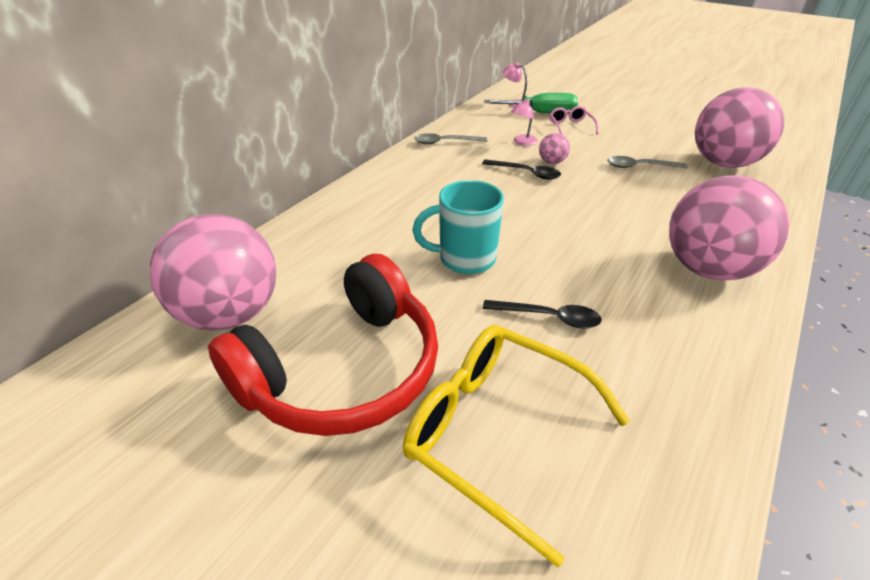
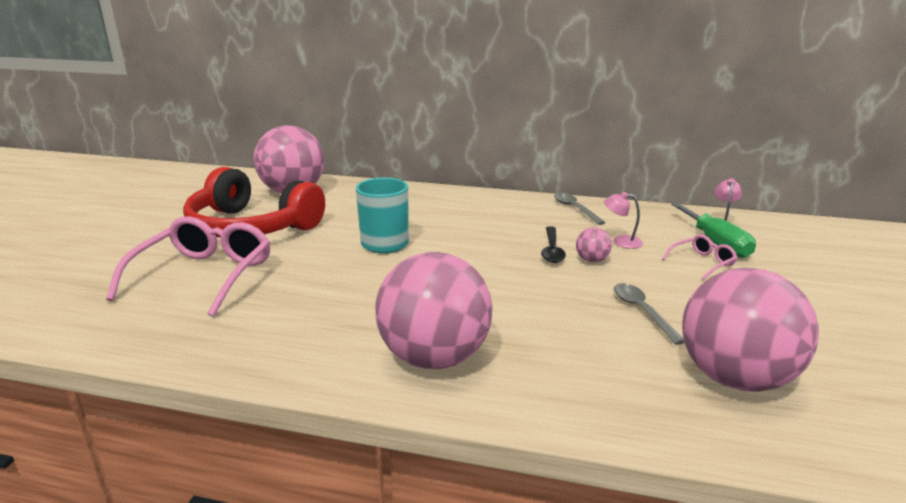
camera: 70 degrees right, 15 degrees down
(497, 432) = (204, 276): yellow glasses -> pink glasses
(548, 317) = (322, 281): black spoon -> none

